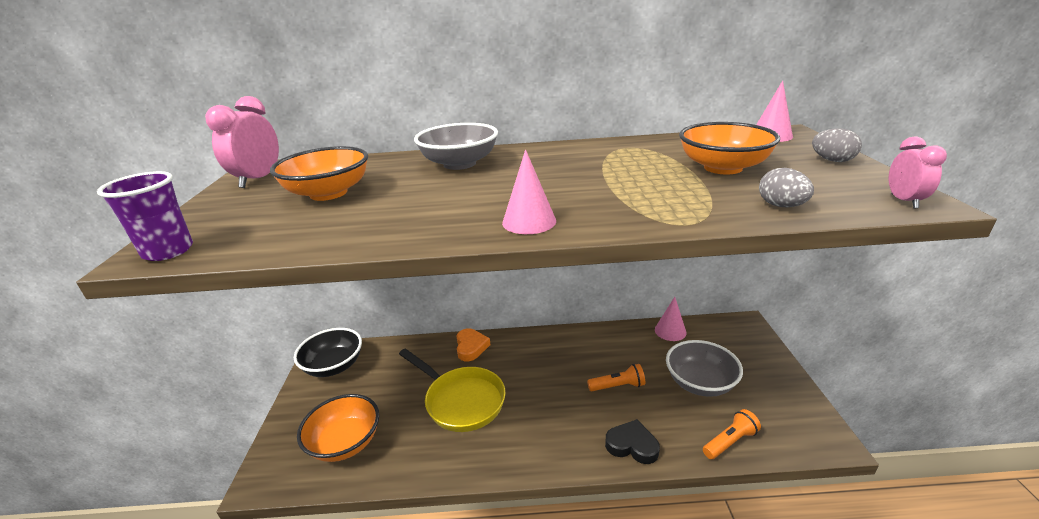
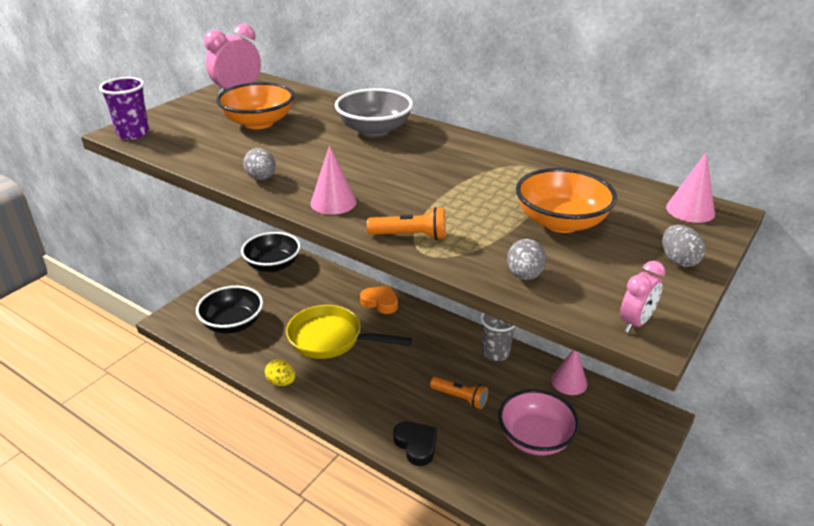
camera: 35 degrees right, 5 degrees up
(345, 443) = (233, 324): orange bowl -> black bowl
(416, 231) = (261, 178): none -> grey egg
(456, 468) = (281, 382): none -> yellow egg
(461, 401) = (331, 339): yellow pan -> yellow pan turned 120 degrees clockwise
(471, 347) = (380, 302): orange heart -> orange heart turned 90 degrees counterclockwise
(601, 338) = (495, 352): none -> grey cup
(700, 383) = (535, 438): grey bowl -> pink bowl
(730, 442) = (498, 493): orange flashlight -> orange flashlight (410, 236)

